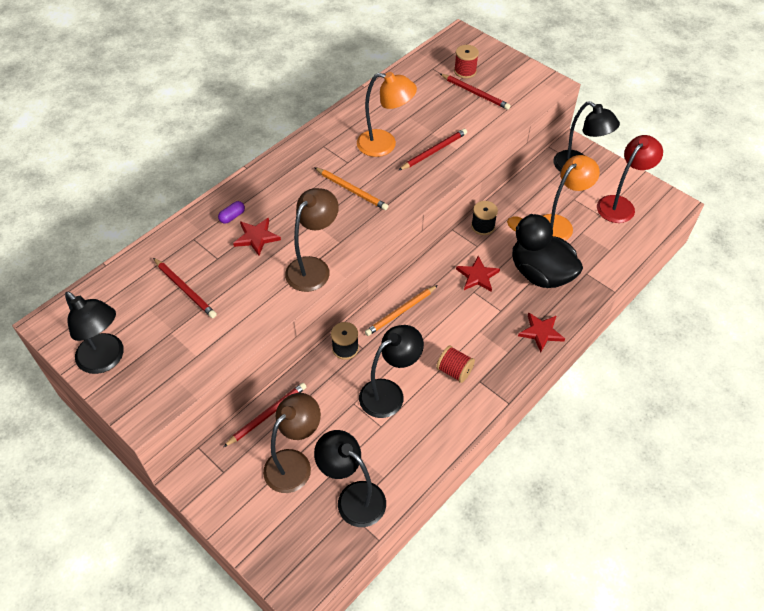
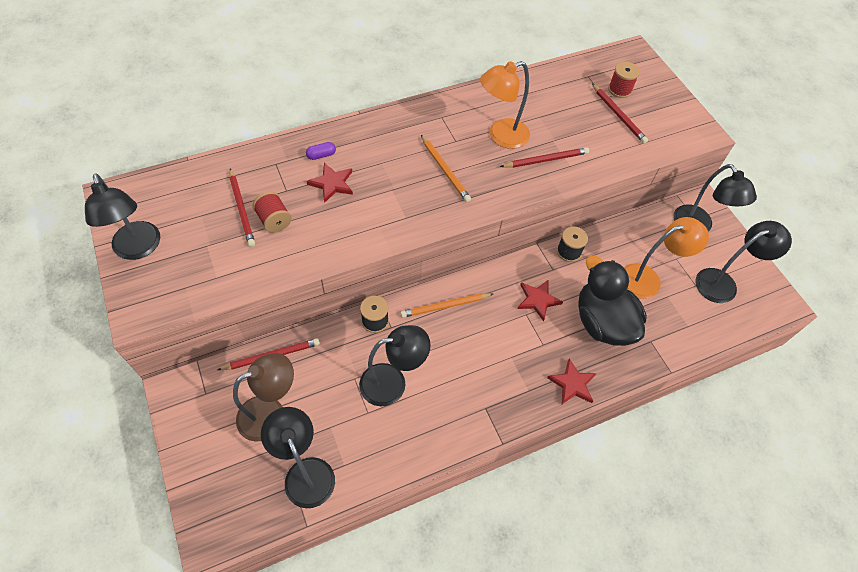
camera: 20 degrees right, 5 degrees up
(313, 267) = (368, 233): brown lamp -> none
(385, 145) = (501, 136): orange lamp -> orange lamp turned 120 degrees clockwise
(454, 371) = (466, 387): red spool -> red spool (274, 220)
(620, 204) = (723, 283): red lamp -> black lamp

